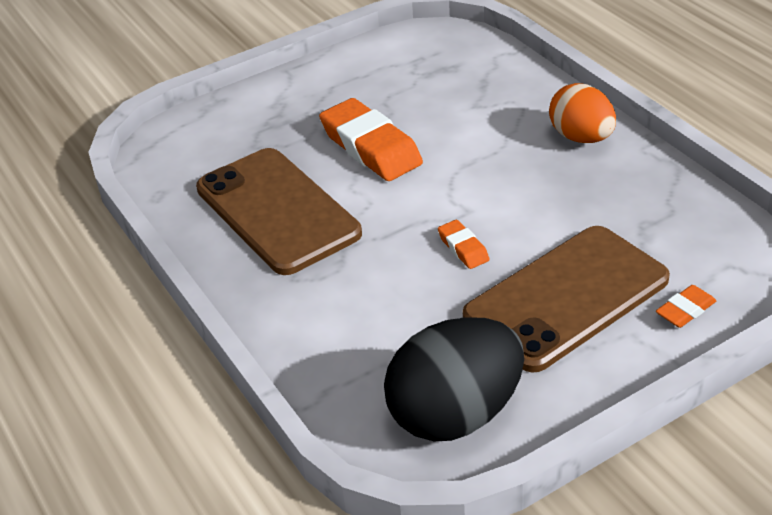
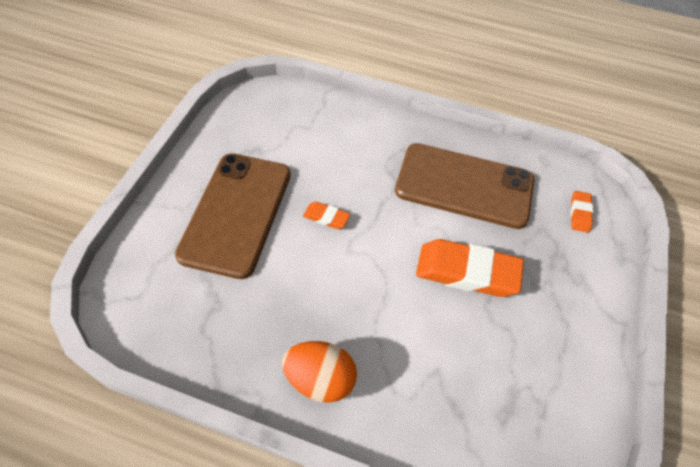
camera: 135 degrees right, 15 degrees up
(455, 414) = (251, 120): black egg -> none
(685, 310) = (155, 241): orange eraser -> orange eraser (579, 213)

